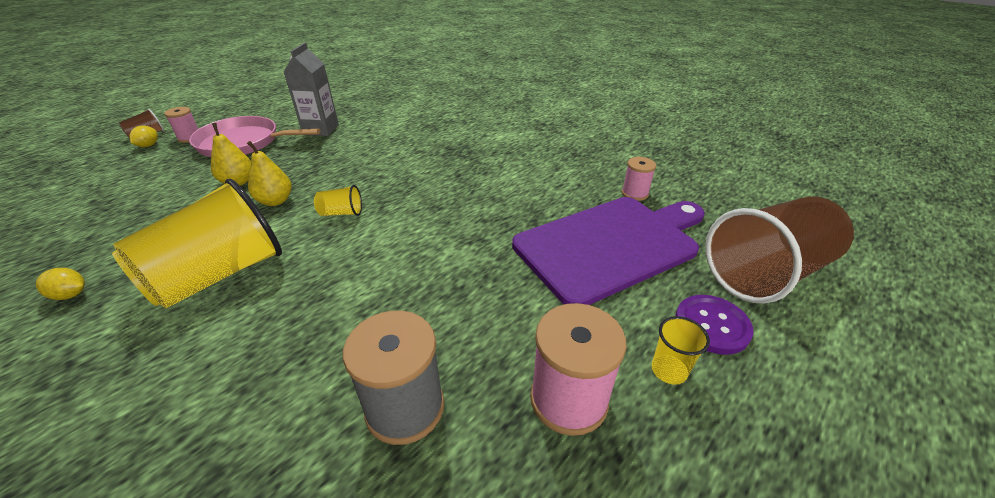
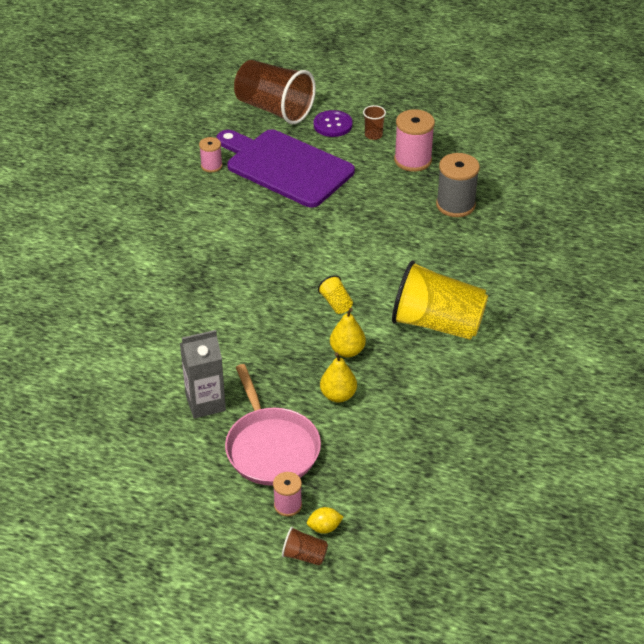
camera: 115 degrees left, 5 degrees up
(70, 295) = (504, 380): yellow lemon -> none
(669, 370) = (373, 135): yellow cup -> brown cup

